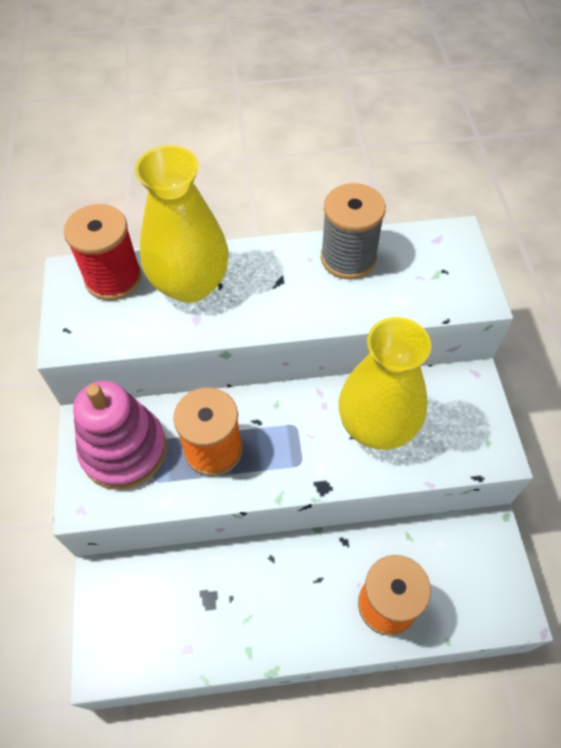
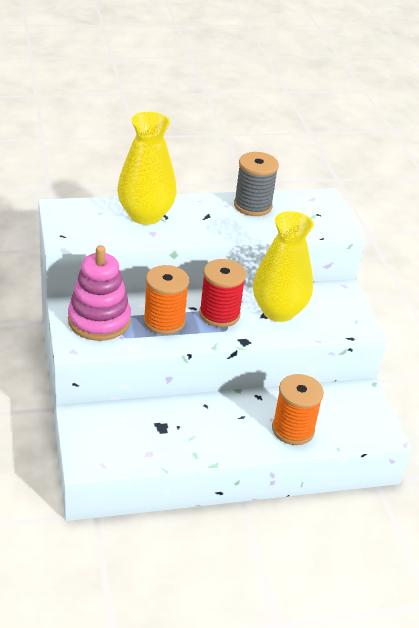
camera: 10 degrees left, 20 degrees down
(113, 278) = (90, 211): red spool -> red spool (219, 314)

